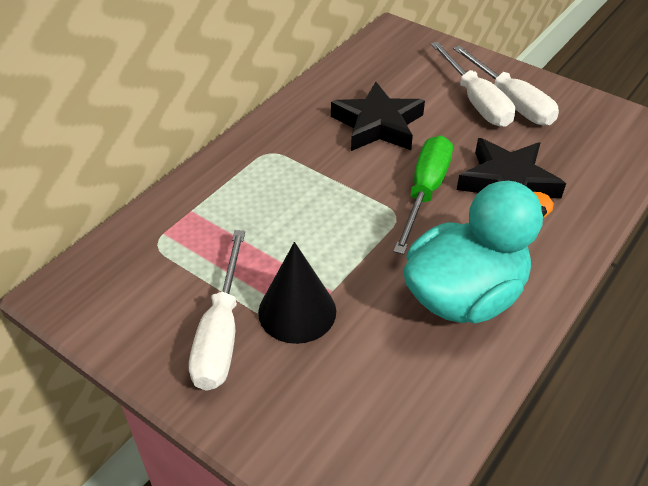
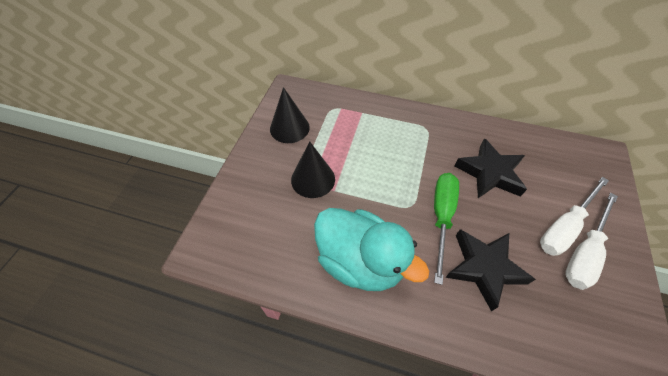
camera: 70 degrees right, 10 degrees up
(164, 315) = (289, 128): none -> black cone
(221, 333) = (287, 153): white screwdriver -> none
(425, 192) = (441, 217): green screwdriver -> green screwdriver turned 75 degrees counterclockwise

